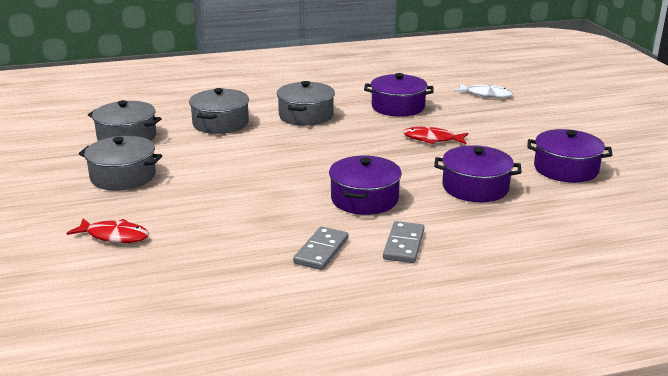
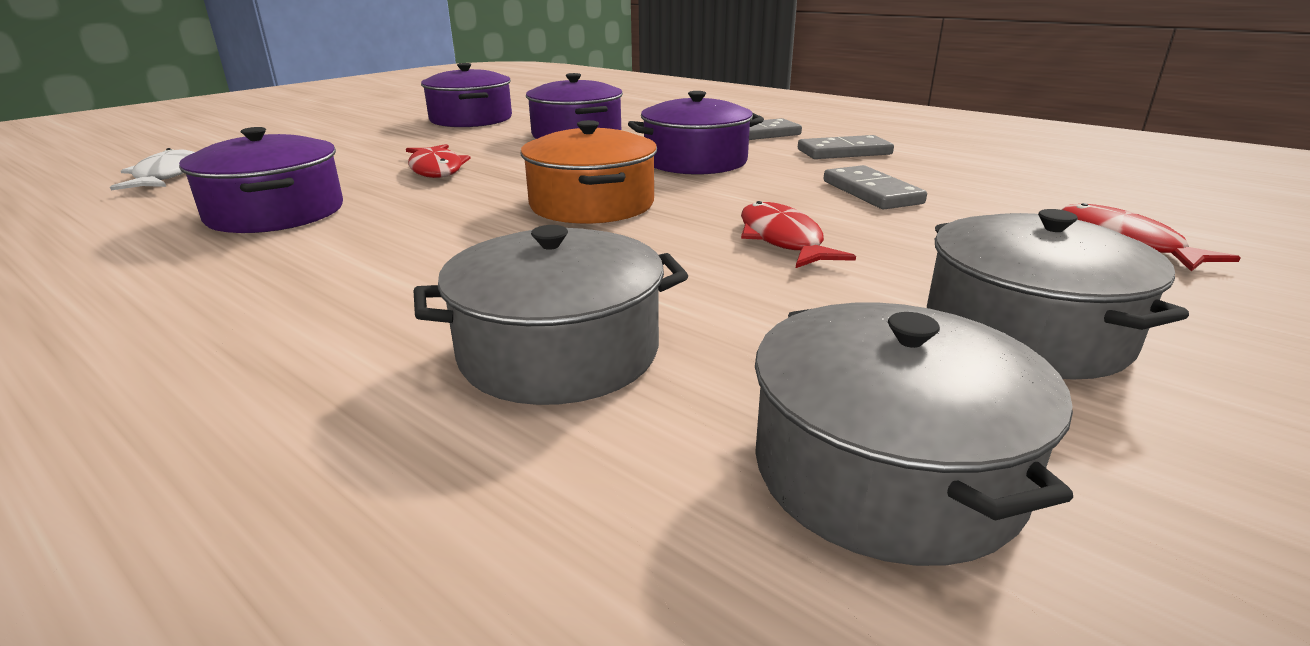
camera: 125 degrees left, 0 degrees up
(234, 174) = (782, 240): none -> red fish
(248, 218) = (871, 192): none -> grey domino
(306, 115) = (395, 271): grey pot -> none
(328, 155) = (592, 204): none -> orange pot

